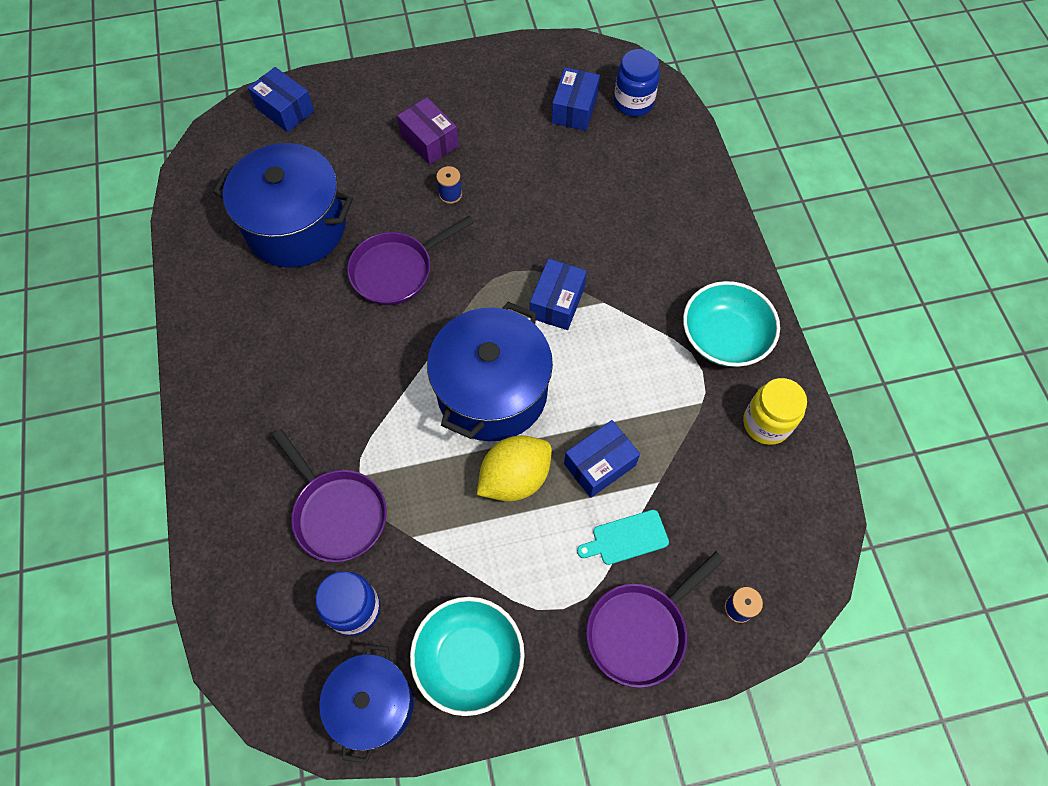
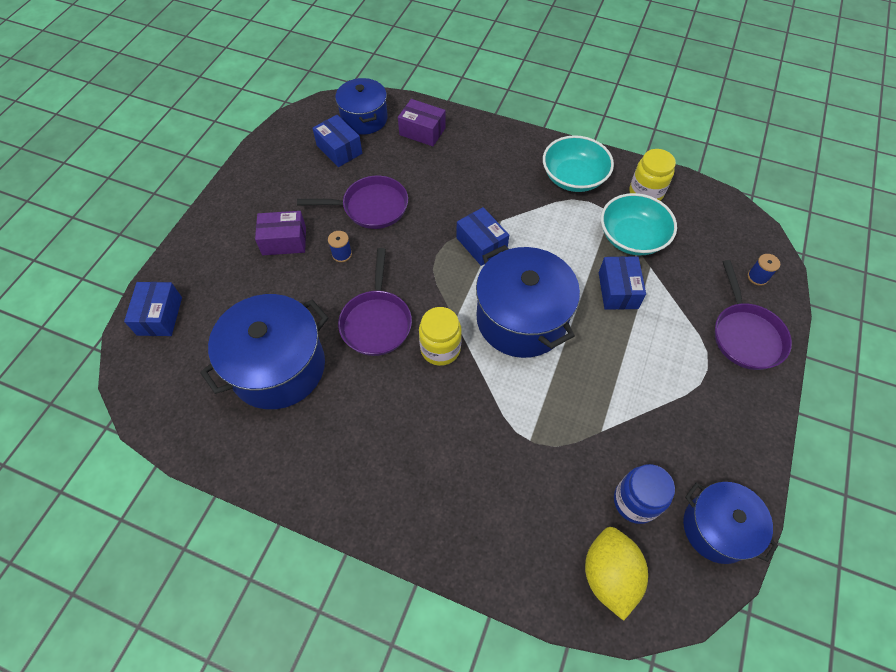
camera: 55 degrees left, 5 degrees down
(285, 110) = (160, 316): blue box -> blue box turned 75 degrees counterclockwise
(337, 513) = (550, 471): purple pan -> purple pan (371, 207)
(405, 341) = (440, 349): none -> yellow jar
(469, 659) = (714, 445): turquoise bowl -> turquoise bowl (632, 237)
(515, 478) = (596, 343): yellow lemon -> yellow lemon (609, 575)
(626, 538) = (679, 306): turquoise cutting board -> none
(633, 102) = (364, 119): blue jar -> blue pot
(662, 161) = (422, 131): none -> purple box

